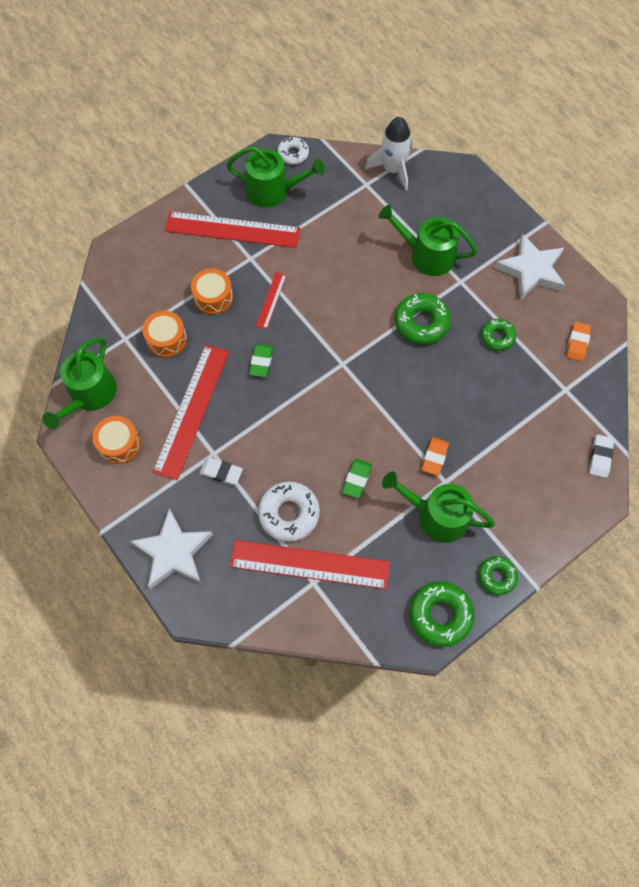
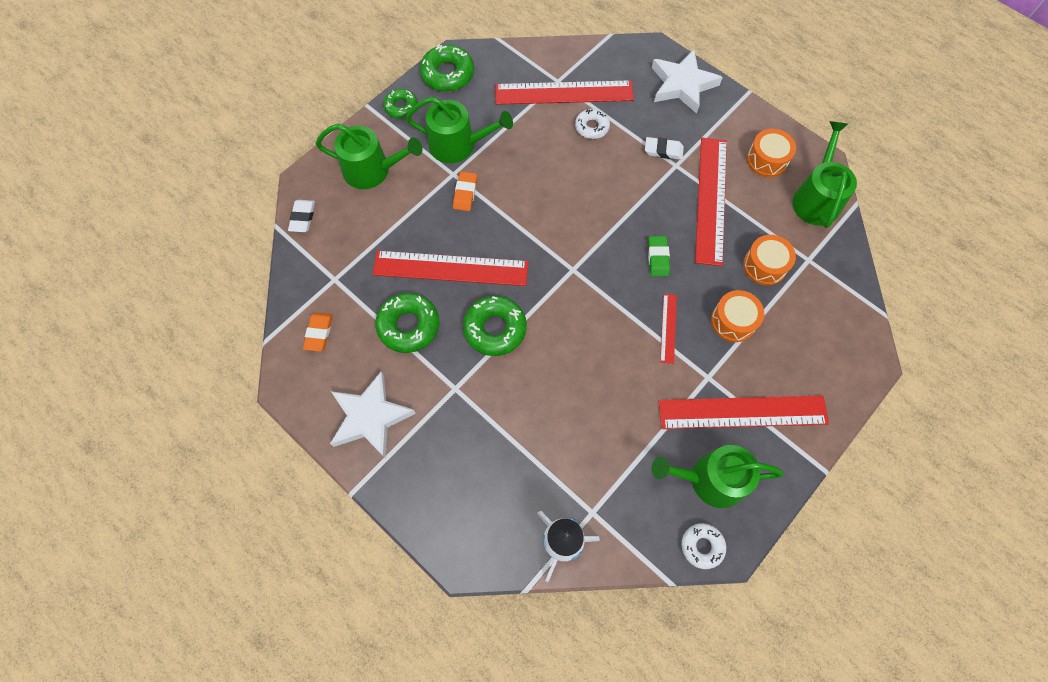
camera: 170 degrees right, 0 degrees up
(289, 513) = (592, 127): white donut -> white donut, size x0.62
(356, 479) = (536, 163): green eraser -> none
(427, 255) = (499, 417): green watering can -> green watering can (372, 170)
(456, 382) = (450, 268): none -> red ruler
(497, 337) = (408, 326): green donut -> green donut, size x1.62

